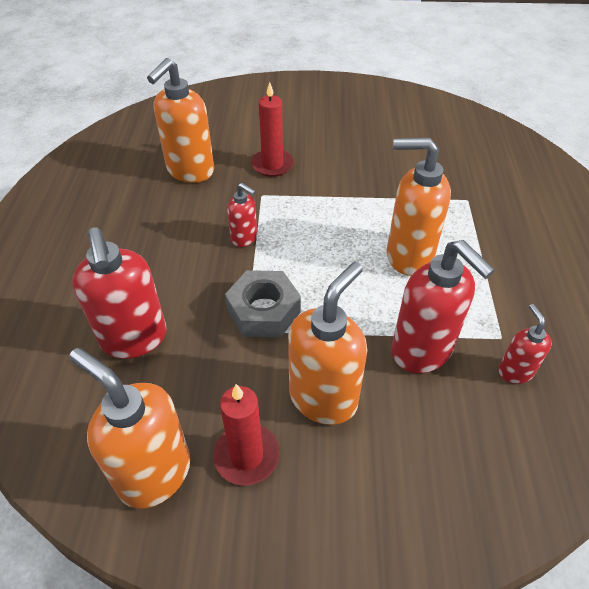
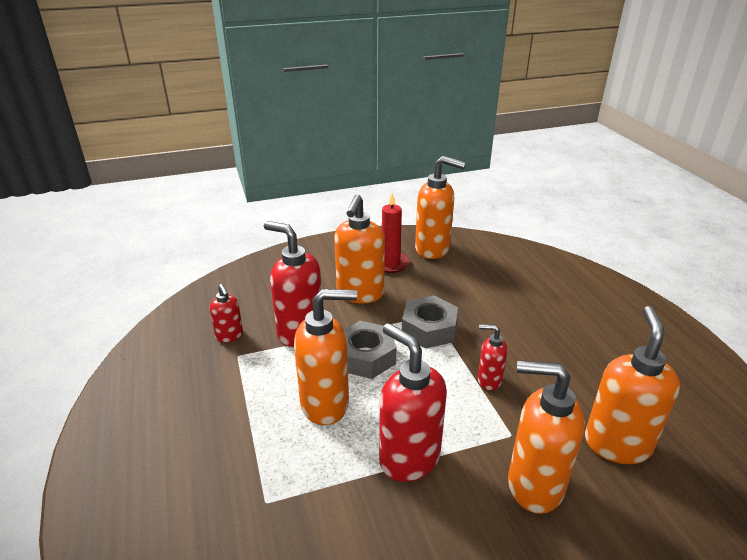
camera: 160 degrees right, 15 degrees down
(134, 339) = (502, 293): red soap dispenser -> red soap dispenser (408, 458)
(272, 165) = (534, 485): red candle -> orange soap dispenser
(352, 295) = (365, 357): none -> grey nut

